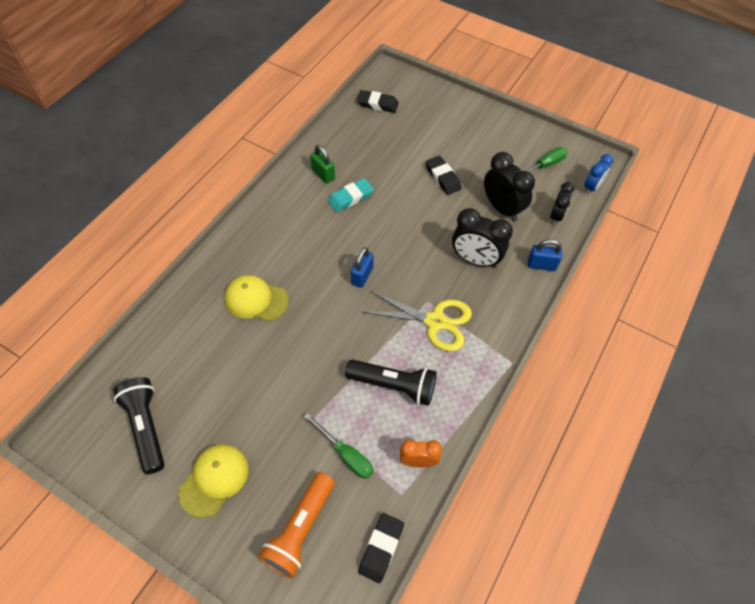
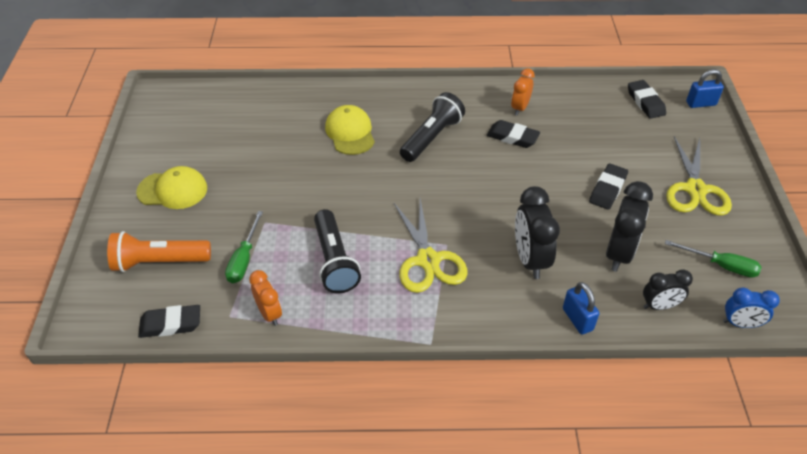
camera: 60 degrees right, 10 degrees down
(146, 427) = (193, 132): black flashlight -> black flashlight (432, 137)
(323, 174) = (520, 108): green padlock -> orange clock
(350, 197) = (512, 137): turquoise eraser -> black eraser
(362, 276) = (433, 185): blue padlock -> blue padlock (701, 103)
(476, 135) = (695, 190): none -> yellow scissors

